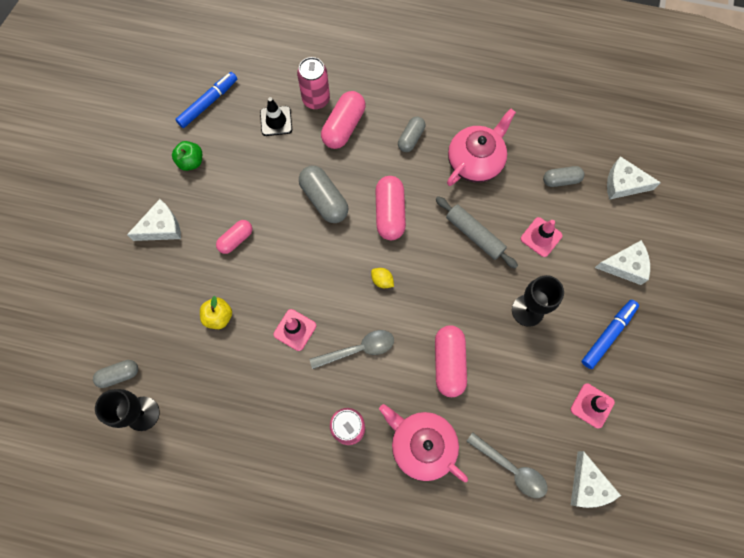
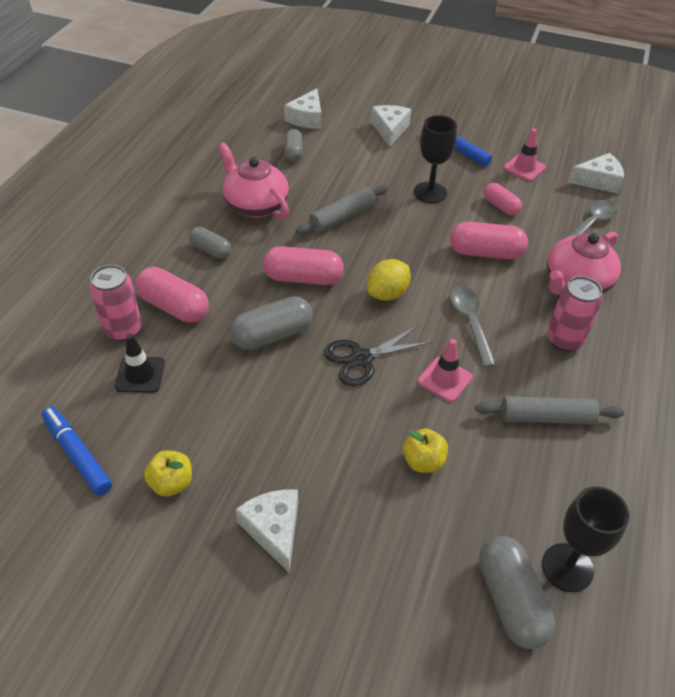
camera: 85 degrees left, 25 degrees down
(119, 375) = (510, 600): grey capsule -> grey capsule, size x1.60
(191, 161) = (171, 483): green apple -> yellow apple
(236, 239) = (311, 434): pink capsule -> pink capsule (500, 206)
(265, 407) = (546, 417): none -> grey rolling pin
(308, 267) = (361, 358): none -> black scissors
(382, 280) = (387, 294): yellow lemon -> yellow lemon, size x1.71
(541, 237) = (353, 173): pink traffic cone -> none

